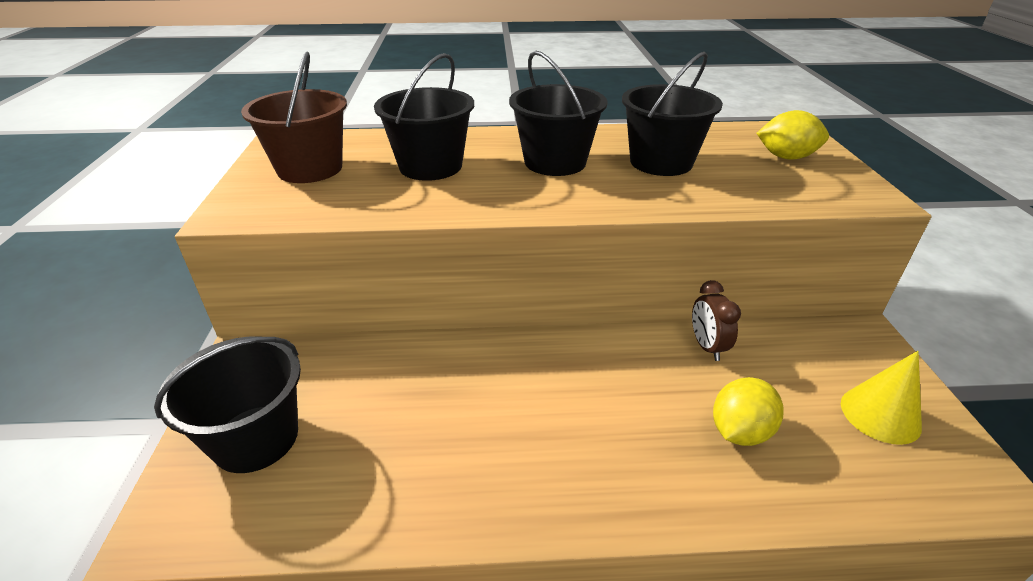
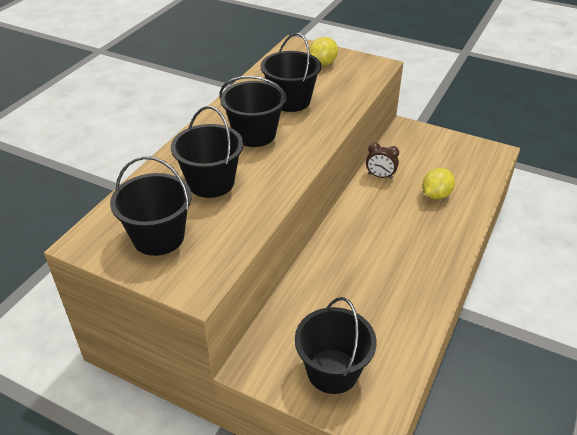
camera: 60 degrees left, 5 degrees up
(310, 169) = (158, 237): brown bucket -> black bucket
(739, 431) = (436, 195): yellow lemon -> yellow lemon turned 60 degrees clockwise
(880, 414) = (450, 154): yellow cone -> none

